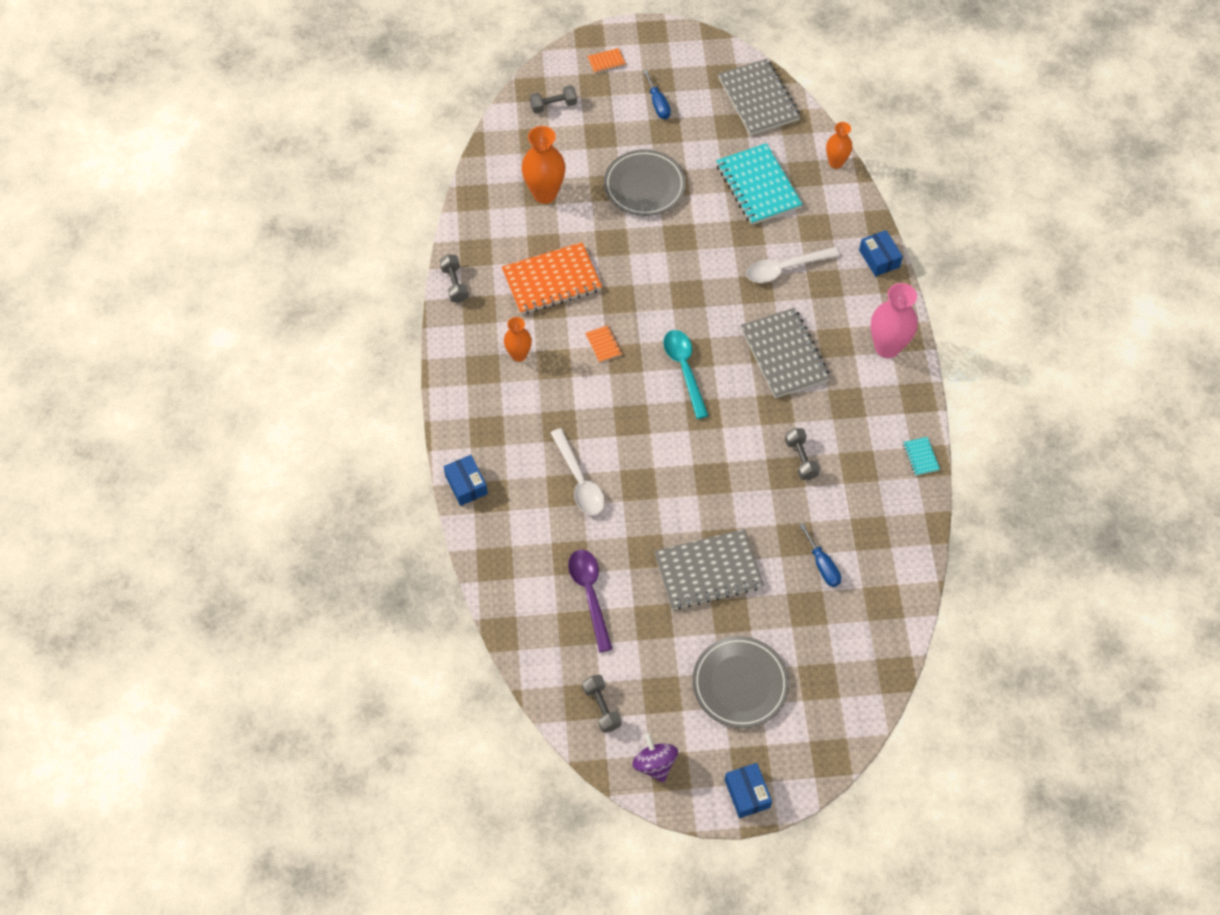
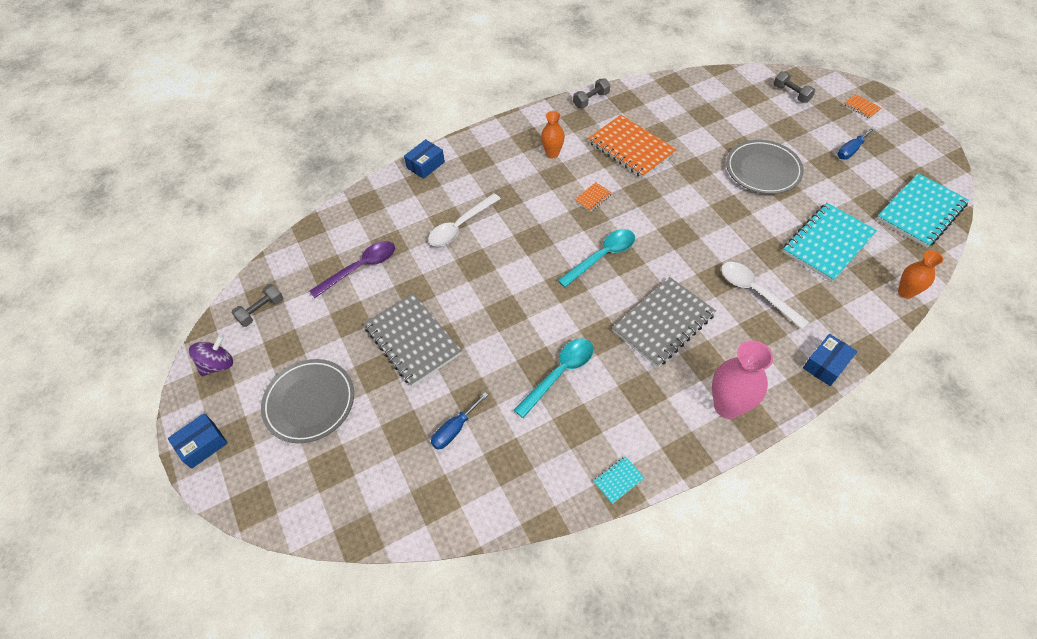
camera: 70 degrees right, 5 degrees down
(545, 194) = (706, 117): orange vase -> none
(758, 99) = (920, 212): grey notebook -> turquoise notebook
(801, 459) = (560, 373): grey dumbbell -> turquoise spoon

